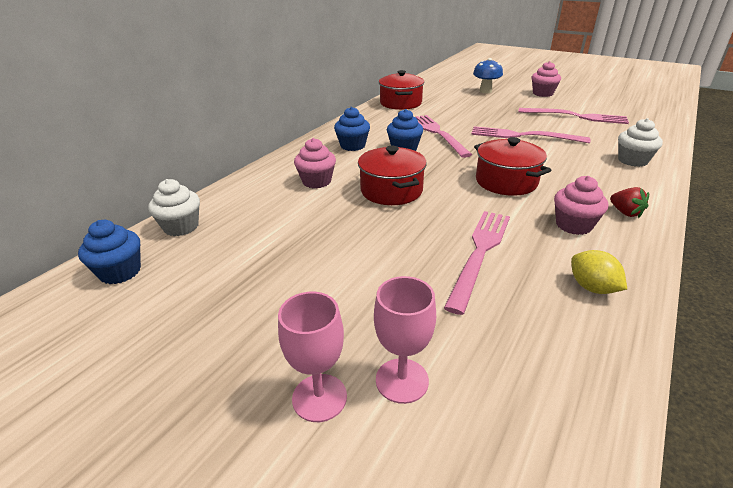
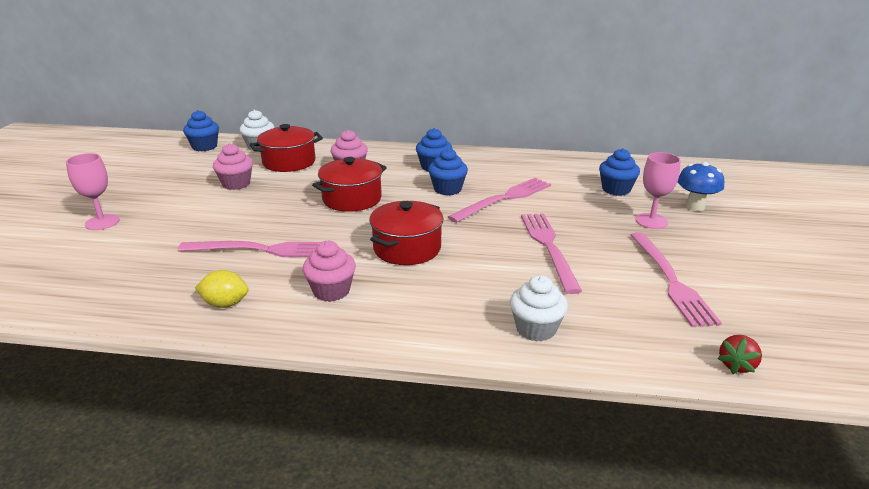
camera: 65 degrees right, 5 degrees down
(400, 103) = (577, 166): red pot -> red pot (289, 162)
(402, 380) = (115, 242): pink goblet -> pink goblet (651, 221)
(447, 102) = (616, 189): none -> blue cupcake
(542, 93) = (747, 248): pink cupcake -> pink cupcake (236, 184)
(592, 287) = (225, 304): yellow lemon -> yellow lemon turned 60 degrees clockwise
(625, 213) = (375, 322): red strawberry -> red strawberry (736, 365)

